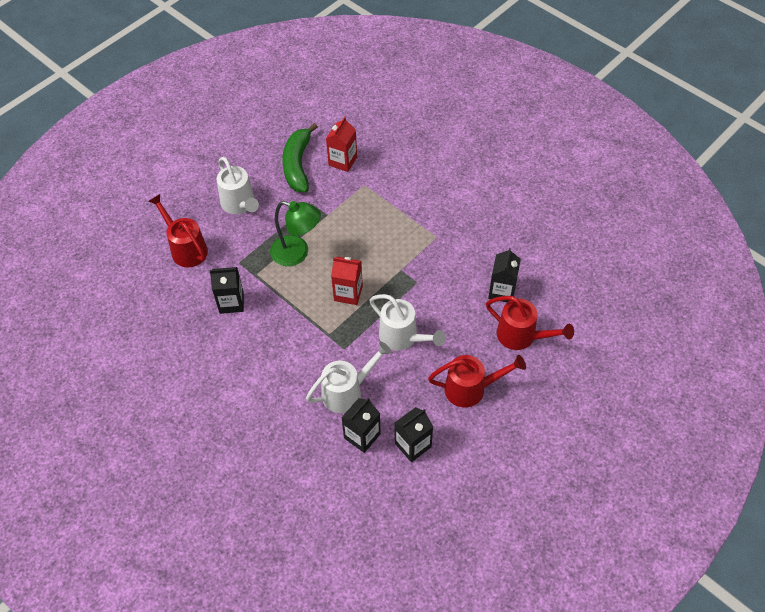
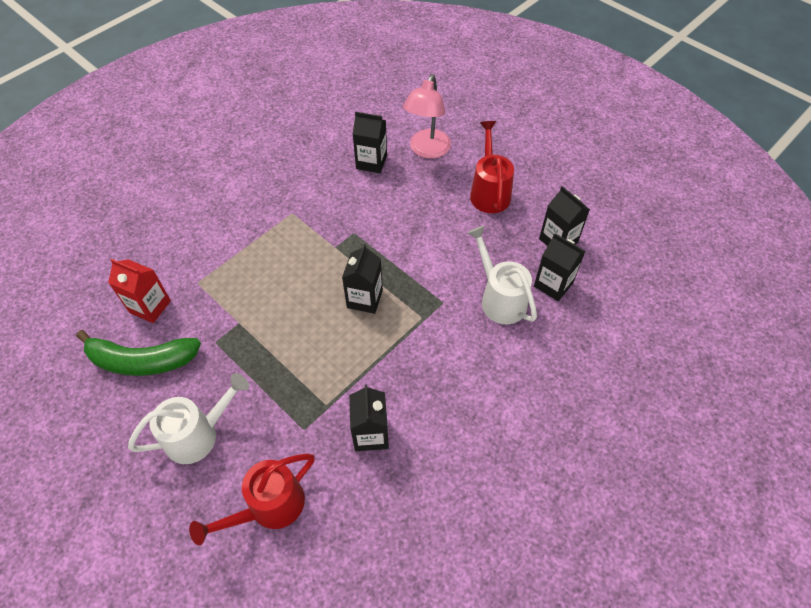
camera: 90 degrees left, 0 degrees up
(297, 253) = (297, 356): green lamp -> none
(348, 293) = (364, 299): red carton -> black carton
(403, 337) = (428, 246): white watering can -> none
(522, 336) = (427, 150): red watering can -> pink lamp

